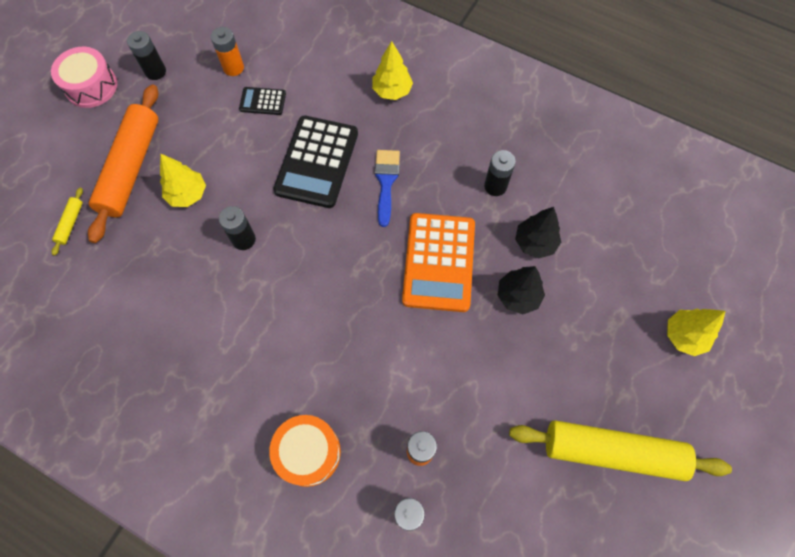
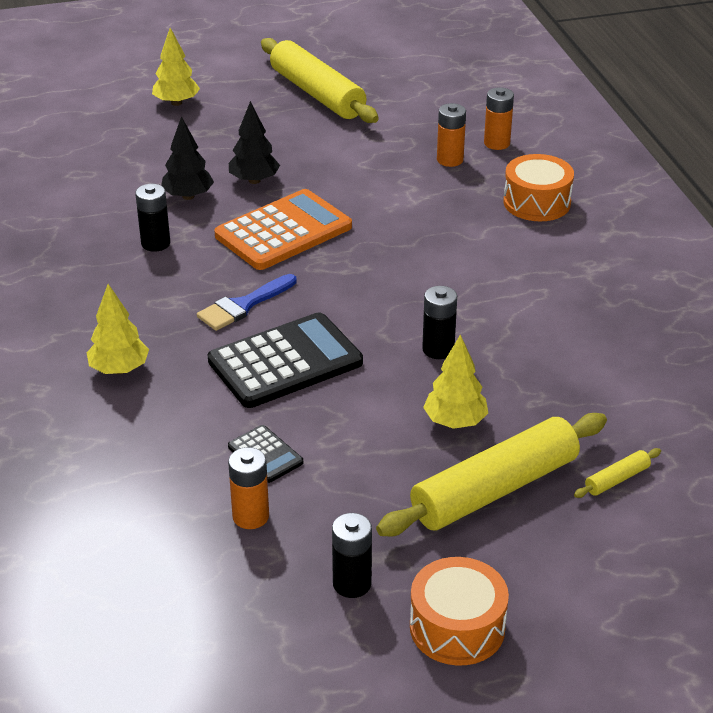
camera: 135 degrees left, 30 degrees down
(91, 86) = (457, 627): pink drum -> orange drum
(131, 168) = (494, 489): orange rolling pin -> yellow rolling pin

